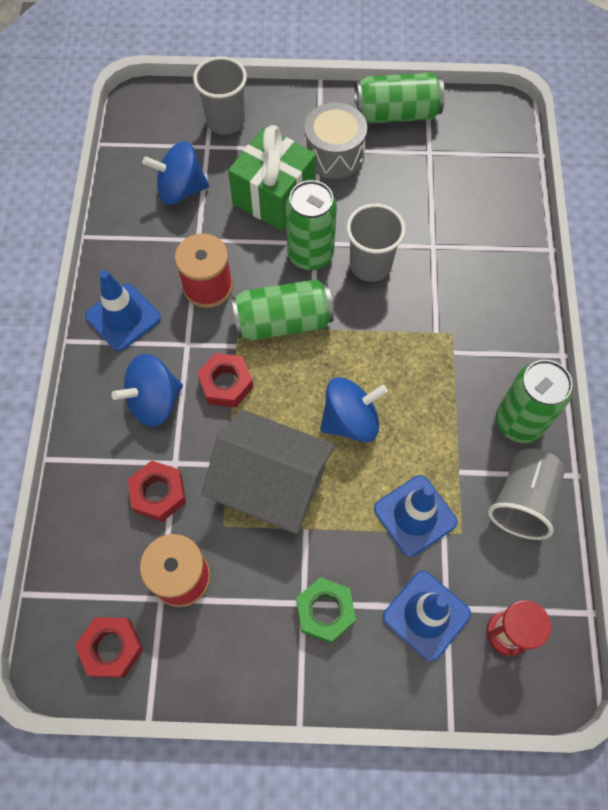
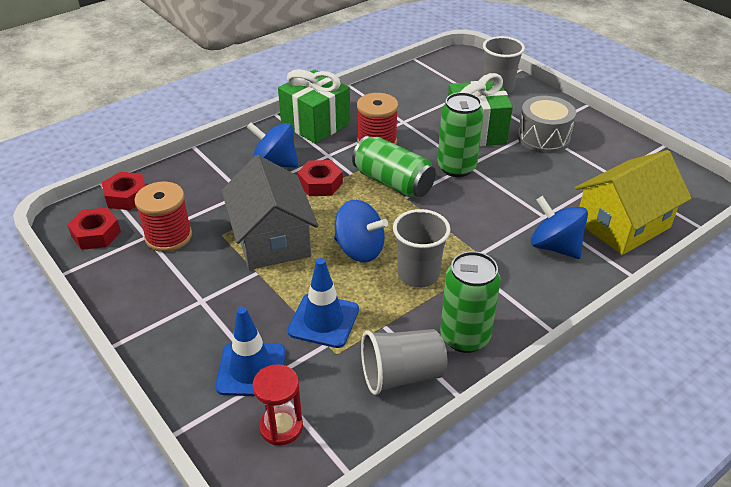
camera: 50 degrees right, 25 degrees down
(123, 317) = (315, 124): blue traffic cone -> green gift
(158, 493) = (215, 198): red nut -> red nut (126, 196)
(181, 190) = (427, 98): blue spinning top -> blue spinning top (555, 246)
(325, 611) = (205, 314): green nut -> none
(370, 265) = (486, 196): grey cup -> grey cup (418, 274)
(396, 114) = (616, 146): green can -> none
(491, 202) = (623, 224): none -> yellow house

